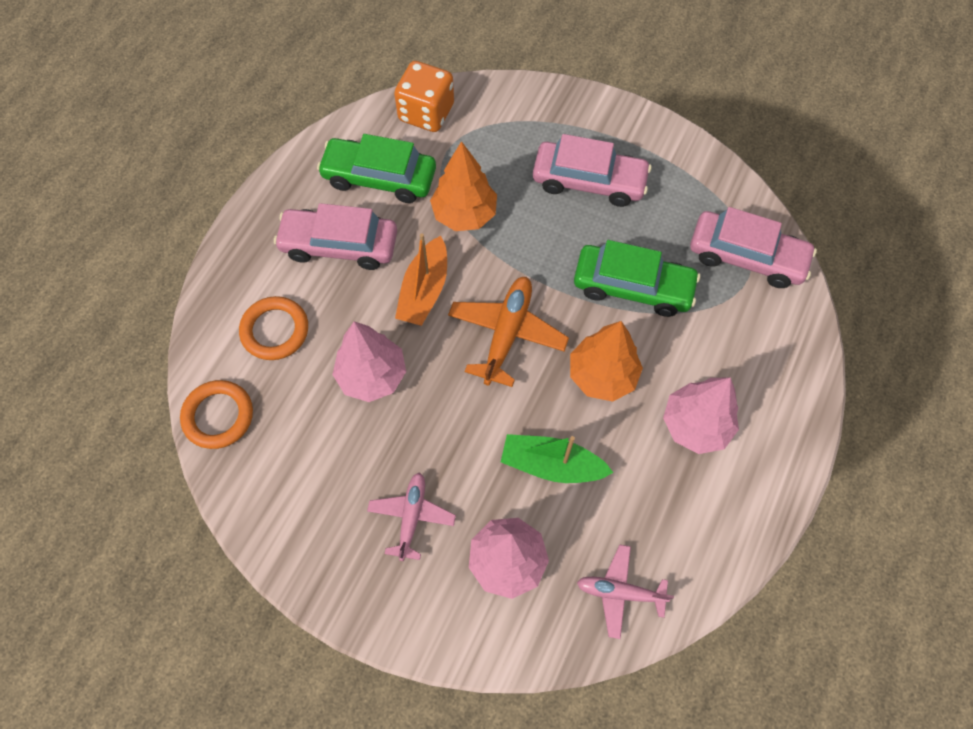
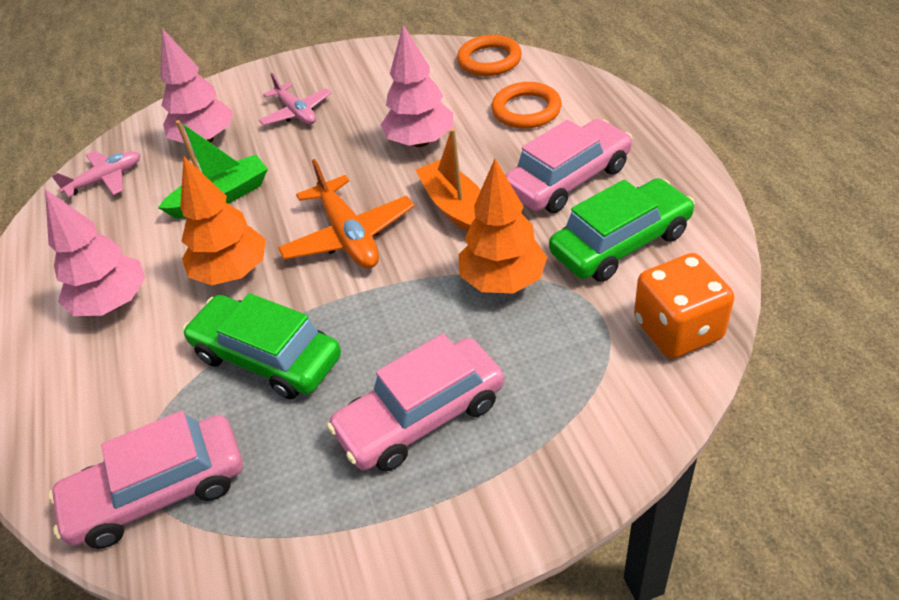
camera: 140 degrees right, 20 degrees down
(632, 287) = (267, 357): green car -> green car turned 60 degrees clockwise

